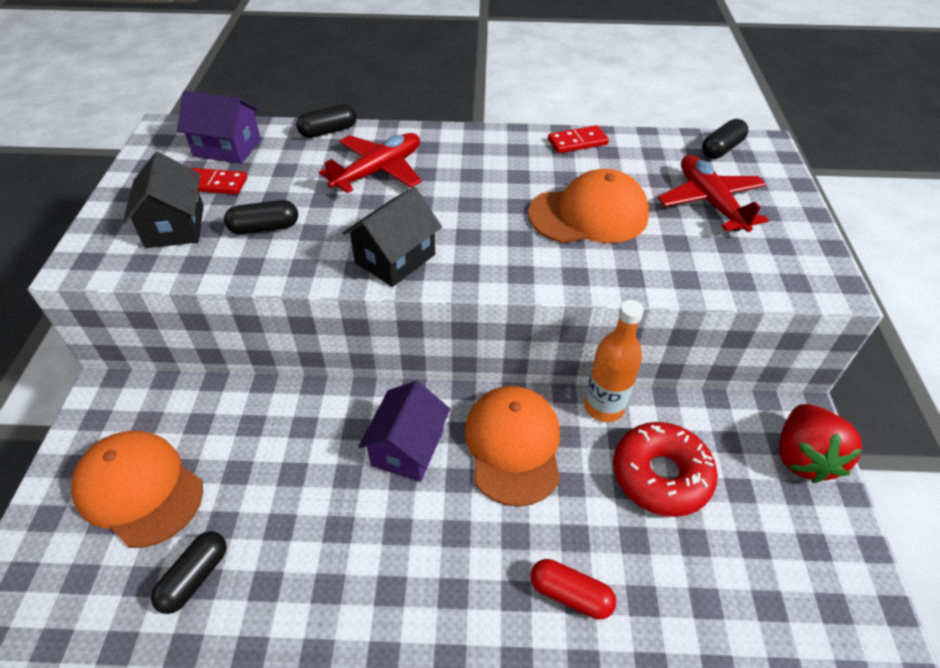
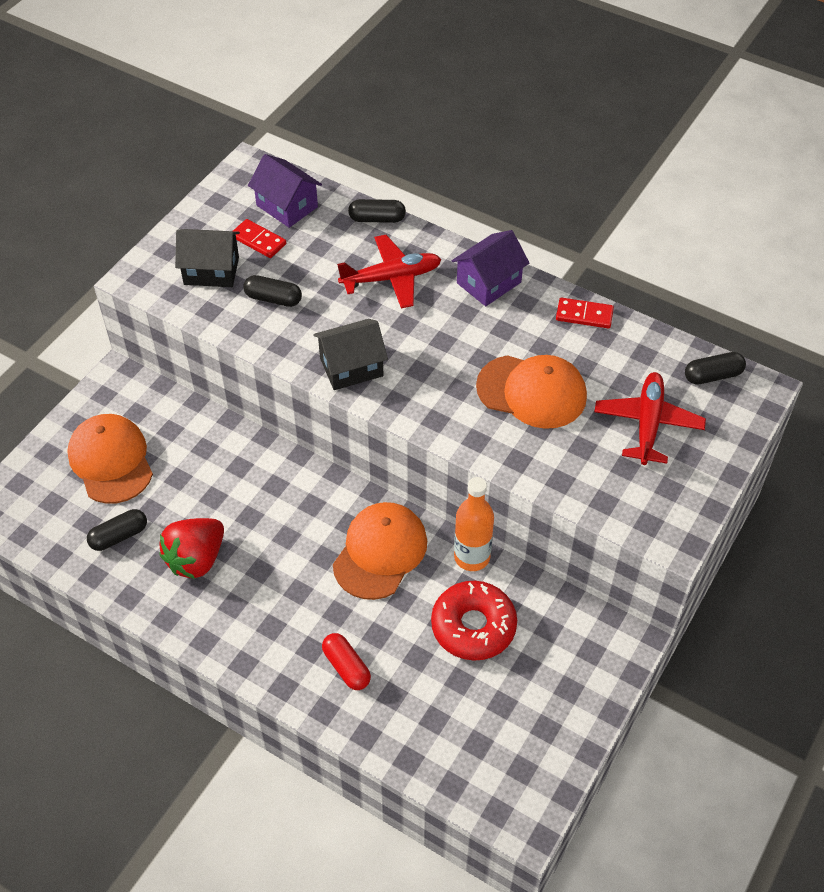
camera: 30 degrees right, 5 degrees up
(175, 226) = (211, 271): black house -> black house turned 75 degrees clockwise
(407, 448) = (303, 517): purple house -> purple house (489, 282)
(803, 457) = (598, 669): red strawberry -> red strawberry (196, 559)

